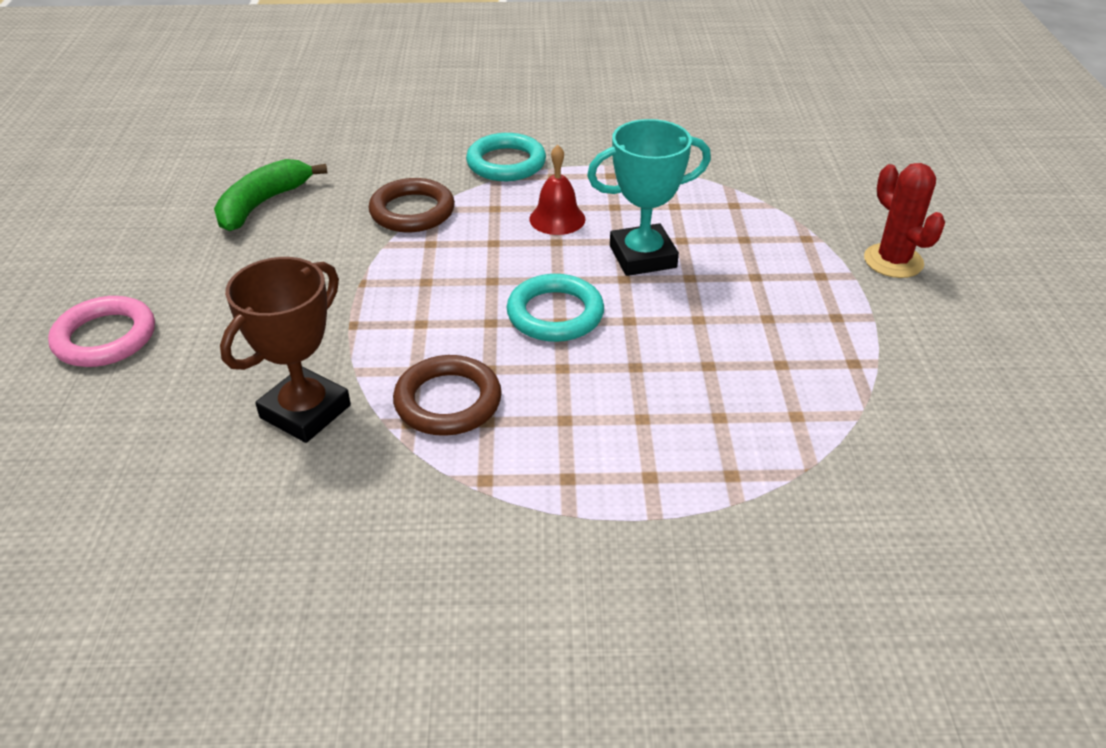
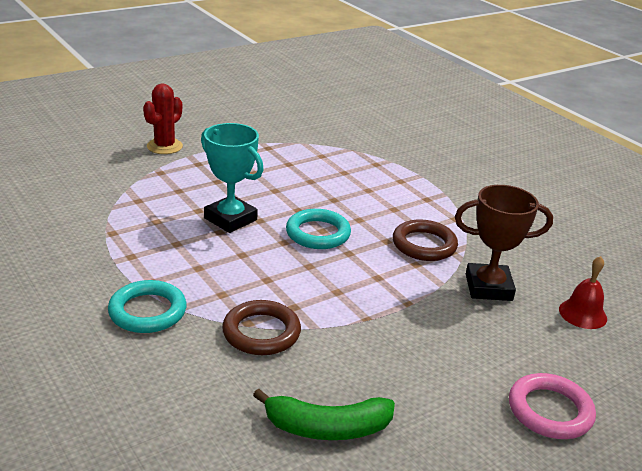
camera: 125 degrees left, 10 degrees down
(557, 219) = (213, 262): red bell -> red bell (582, 314)

